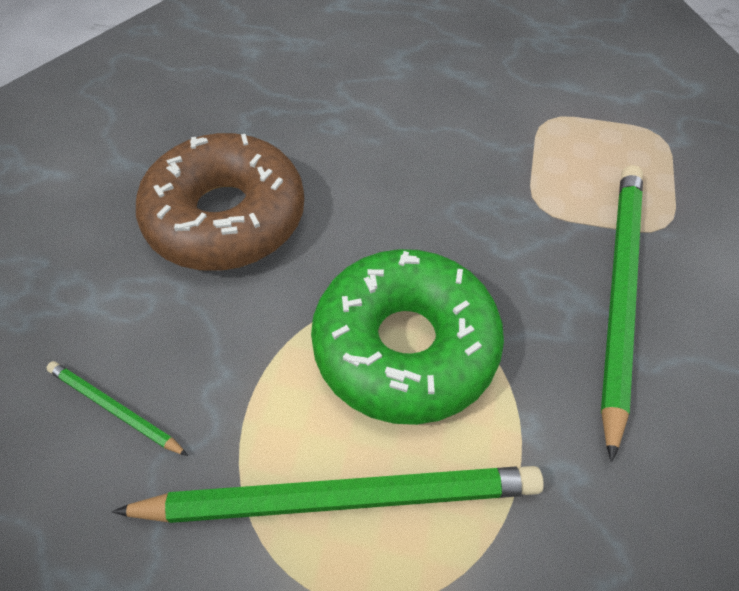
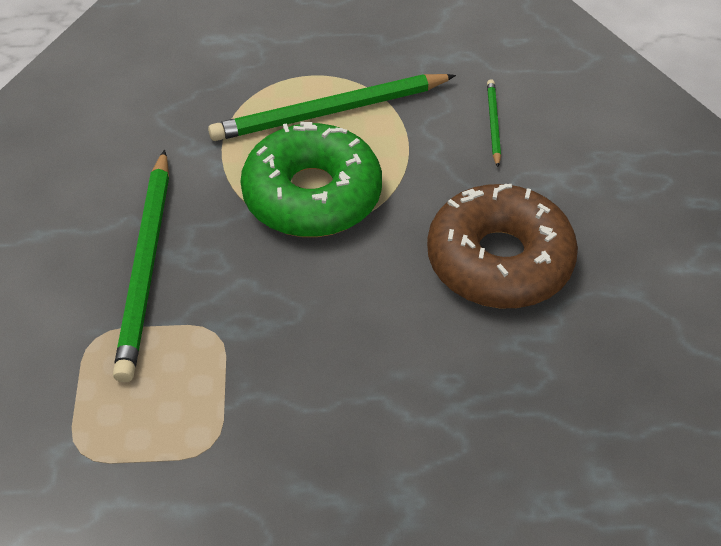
camera: 165 degrees right, 5 degrees down
(114, 409) = (493, 124): green pencil -> green pencil turned 105 degrees counterclockwise

